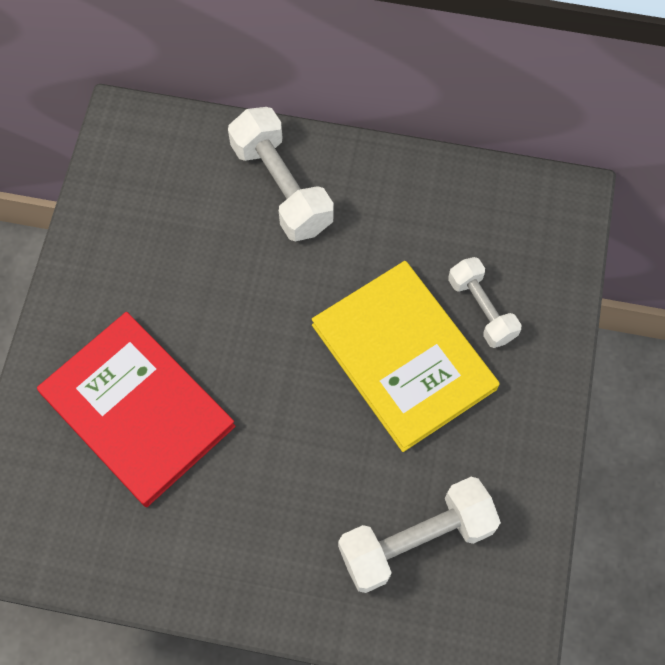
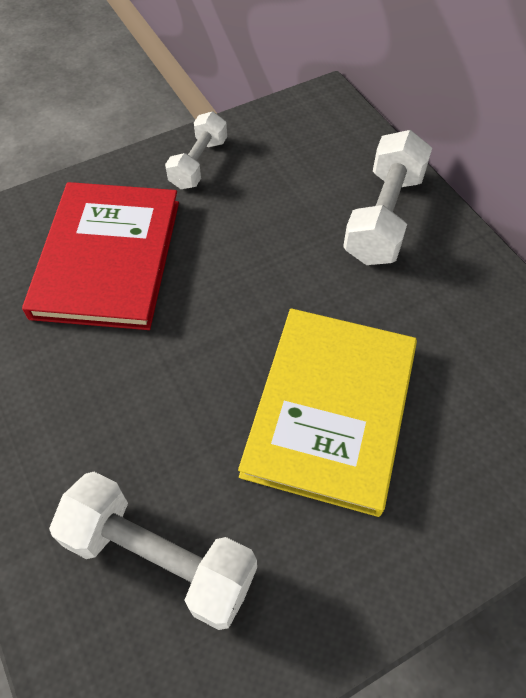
camera: 50 degrees right, 10 degrees down
(481, 309) = (442, 441): white dumbbell -> white dumbbell (198, 163)

